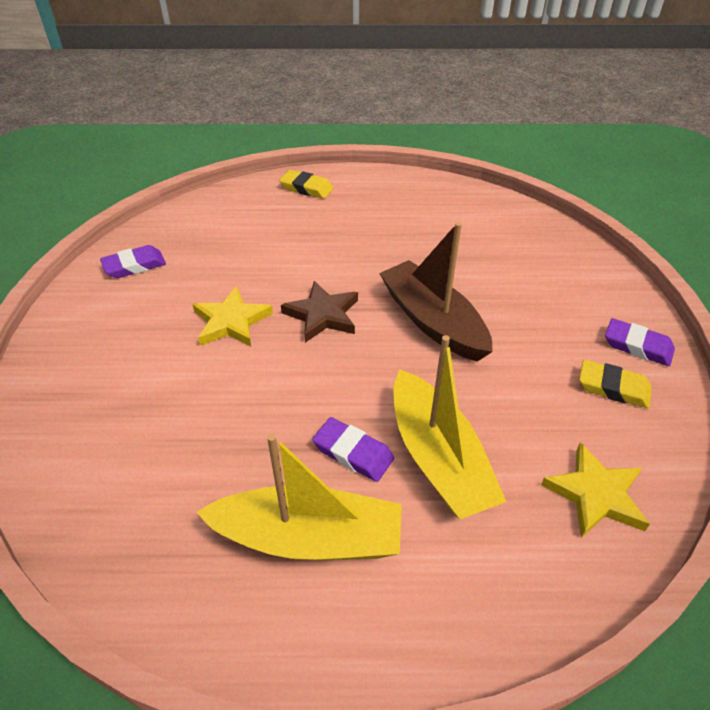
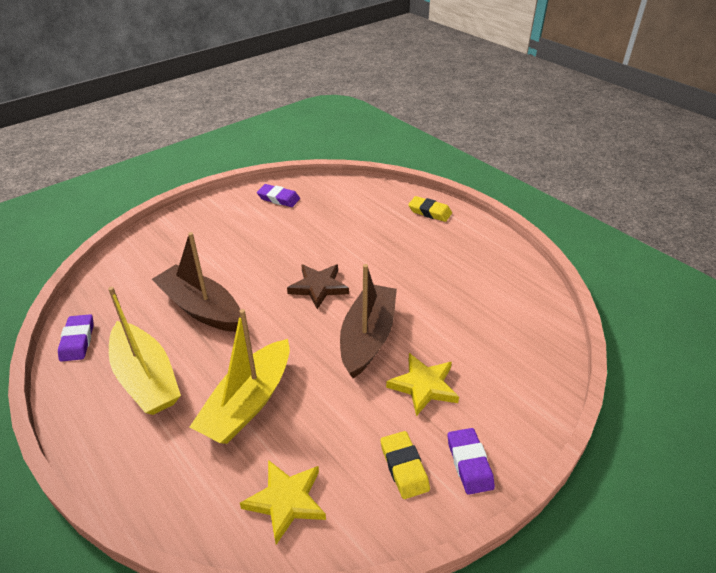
camera: 50 degrees right, 5 degrees down
(231, 322) = (273, 257): yellow star -> yellow star (423, 386)
(242, 425) = (201, 308): none -> brown boat
(306, 188) = (429, 212): yellow eraser -> yellow eraser turned 45 degrees counterclockwise
(353, 452) = (220, 362): purple eraser -> purple eraser (77, 340)

